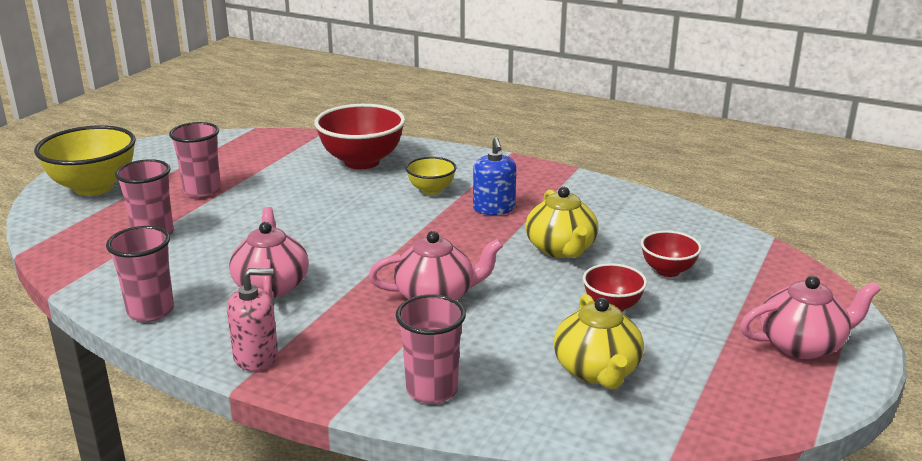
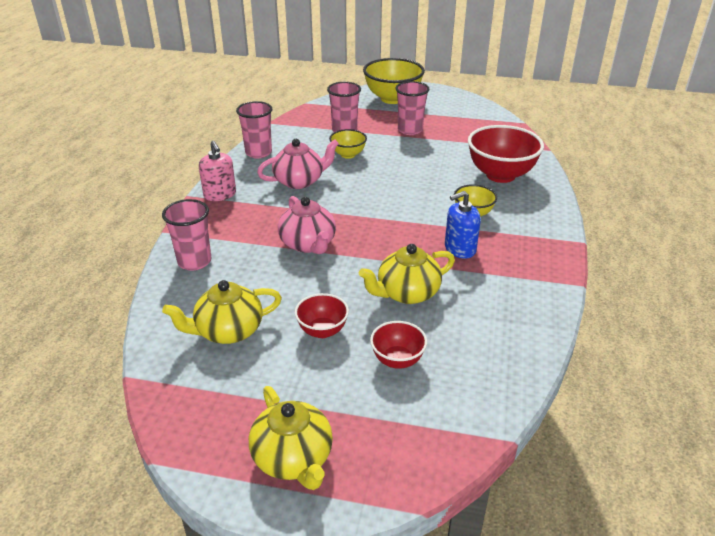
camera: 75 degrees right, 10 degrees up
(228, 241) = (348, 155): none -> yellow bowl
(802, 345) = (293, 458): pink teapot -> yellow teapot

